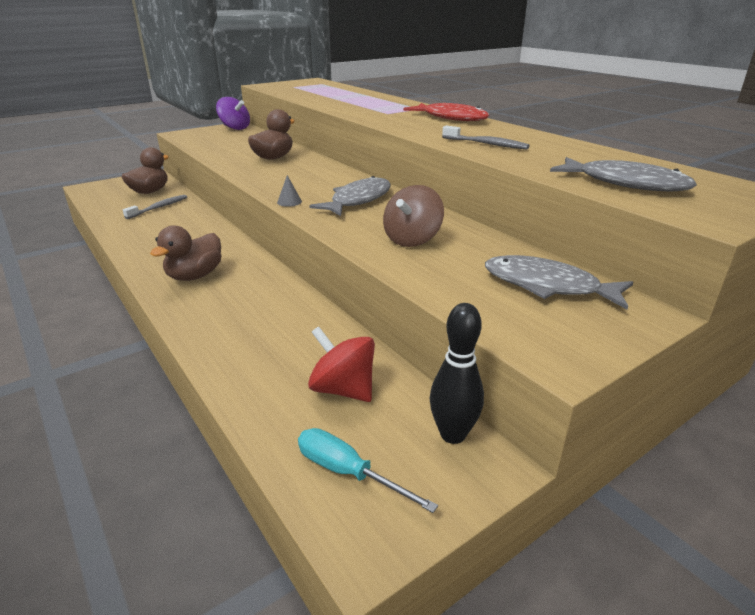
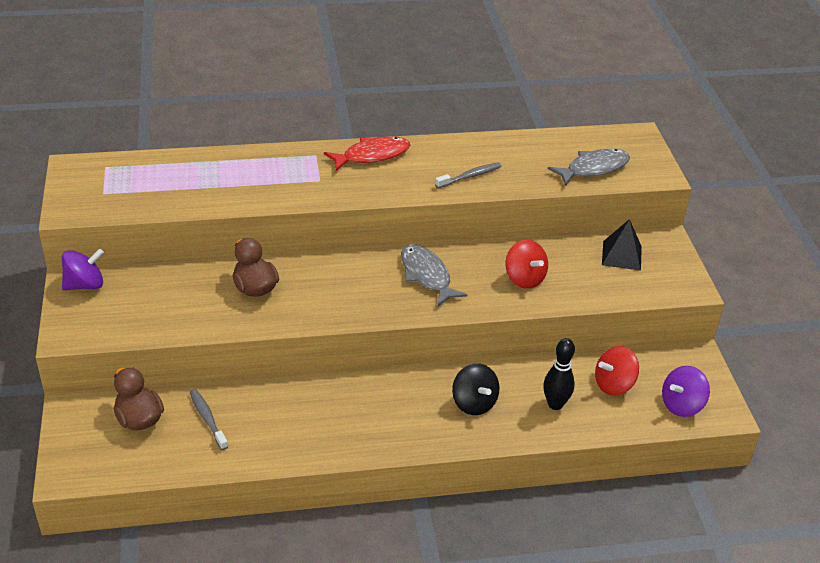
camera: 65 degrees left, 10 degrees up
(195, 276) = (411, 420): brown duck -> none
(240, 301) = (474, 403): none -> black spinning top
(289, 202) = (402, 314): grey cone -> none
(348, 472) = (681, 405): turquoise screwdriver -> purple spinning top
(412, 239) = (524, 278): brown spinning top -> red spinning top
(453, 434) = (672, 358): black bowling pin -> black bowling pin (555, 404)
(547, 286) = (621, 255): grey fish -> black pyramid

